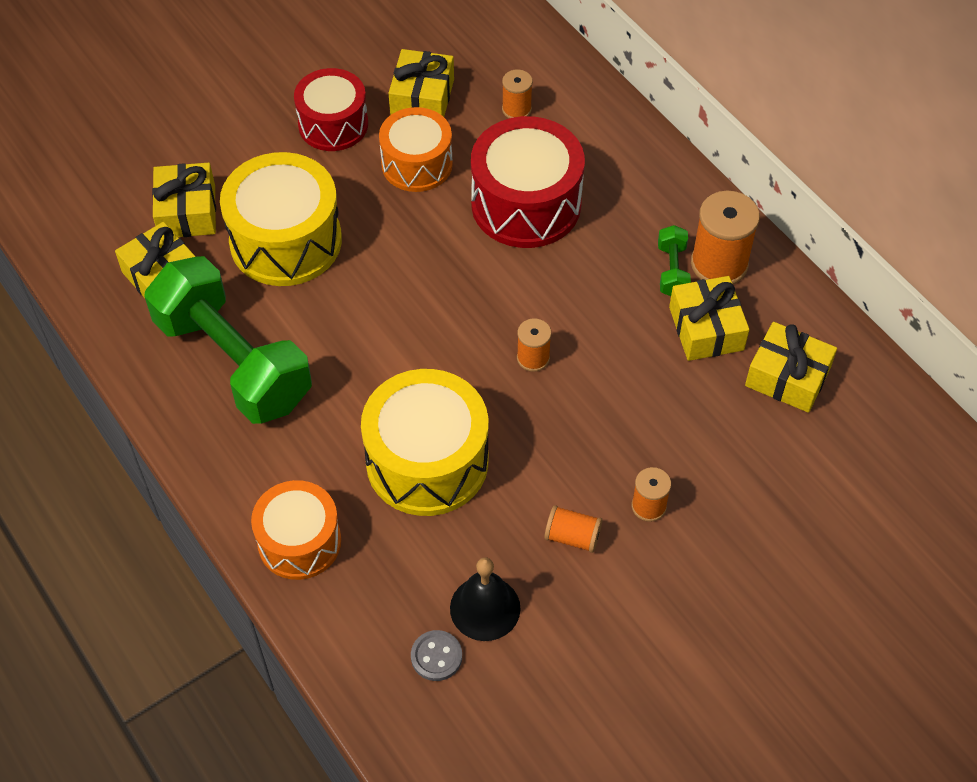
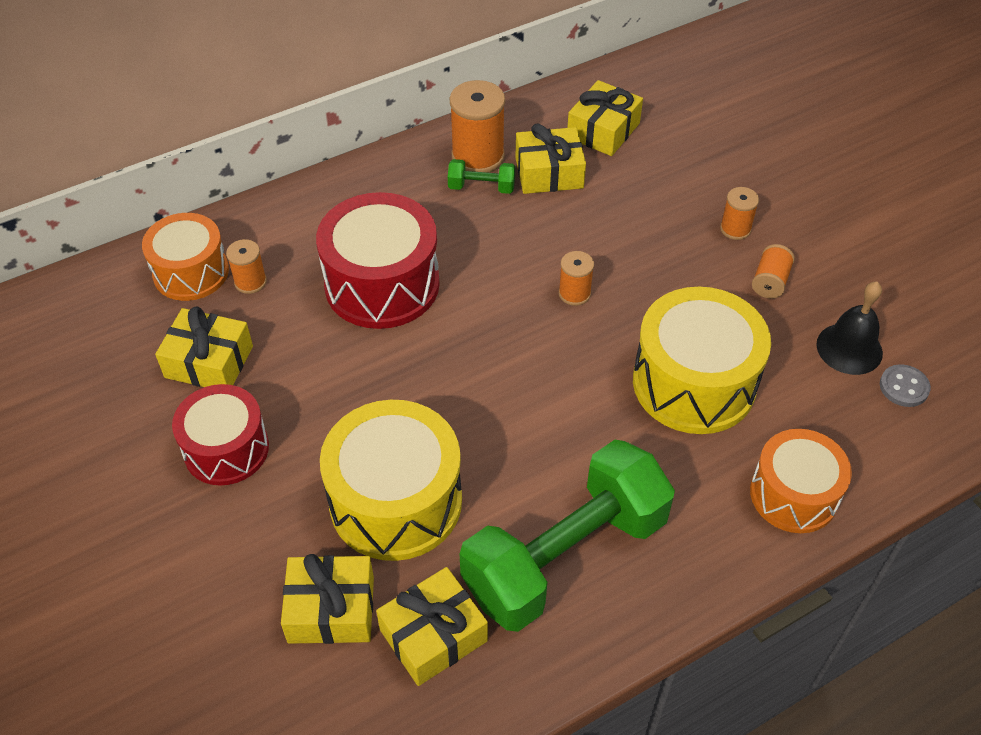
camera: 85 degrees left, 5 degrees down
(417, 164) = (307, 372): orange drum -> orange drum (191, 272)

